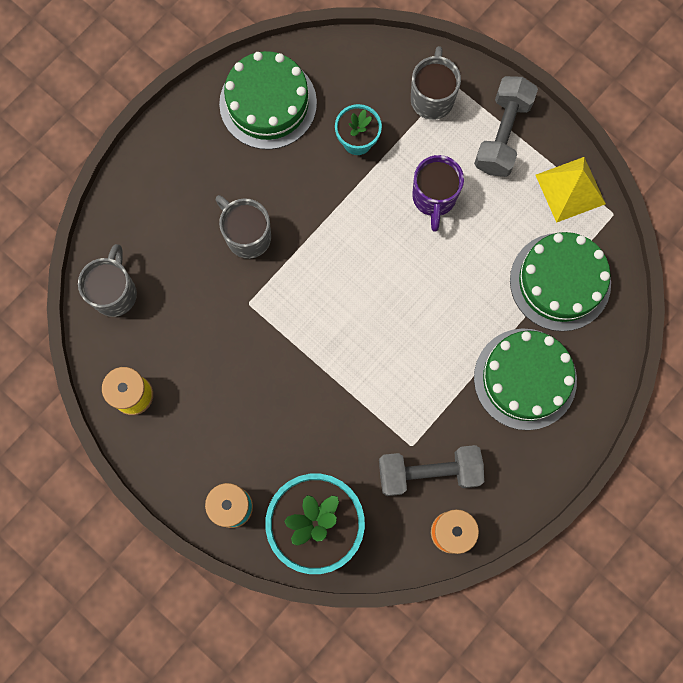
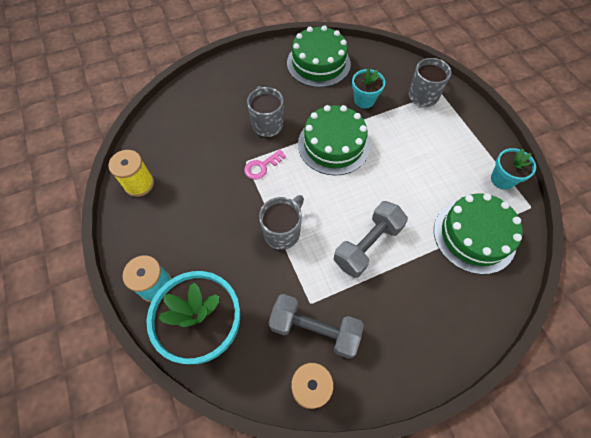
camera: 25 degrees right, 15 degrees down
(115, 292) = (168, 123): grey mug -> grey mug (283, 232)
(273, 302) = (262, 166): none -> pink key
(434, 198) = (401, 149): purple mug -> none
(502, 134) = (464, 130): grey dumbbell -> grey dumbbell (367, 245)
(525, 379) = (421, 292): green cake -> green cake (333, 145)
(570, 189) = (502, 179): yellow pyramid -> turquoise flower pot

